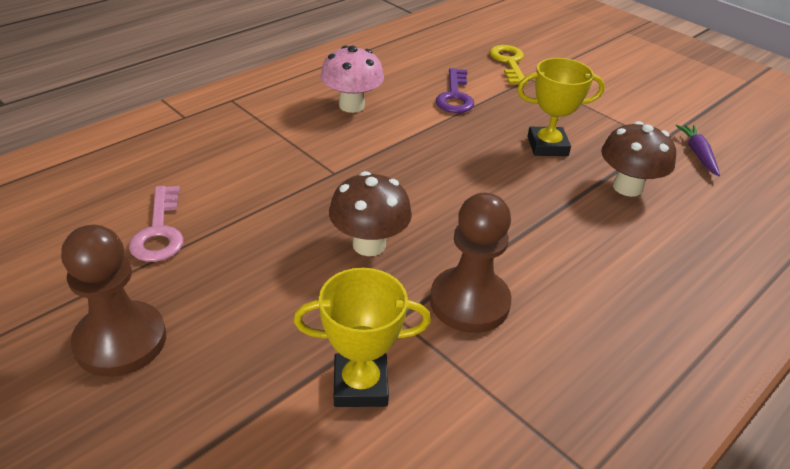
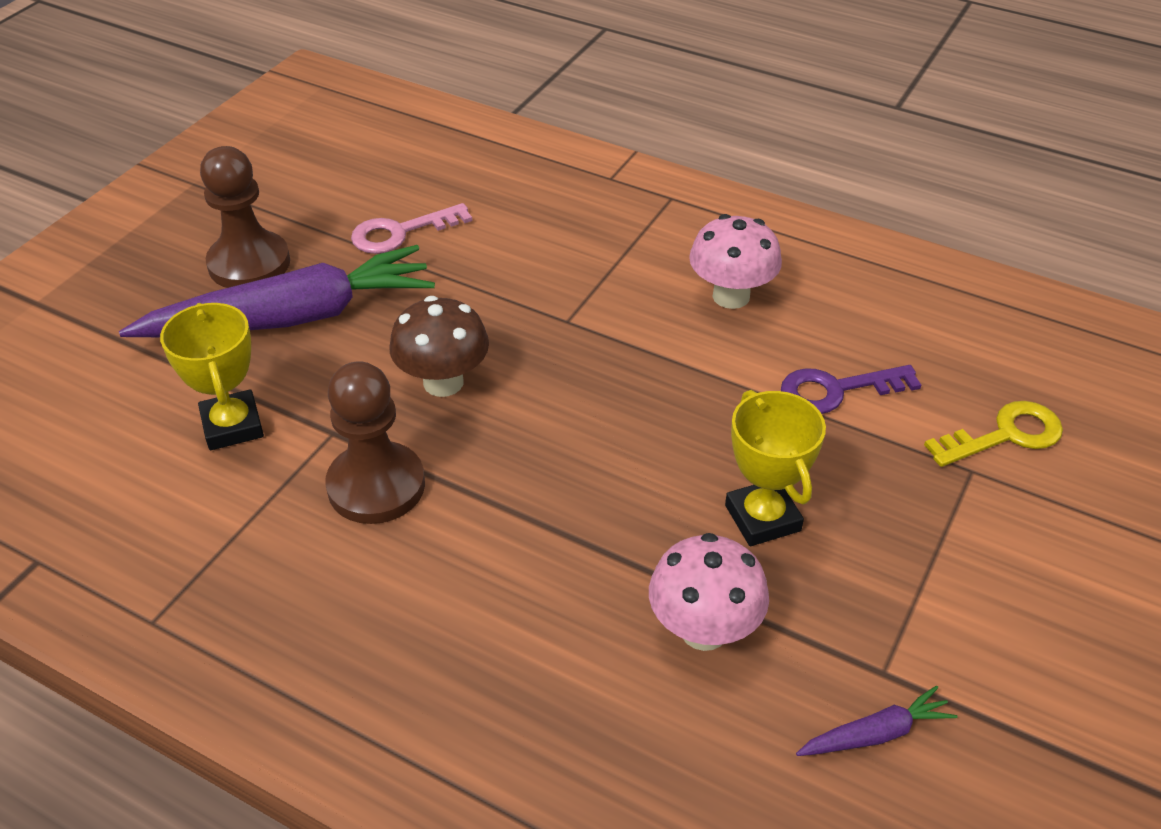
camera: 75 degrees right, 5 degrees up
(230, 321) = (292, 318): none -> purple carrot
(627, 187) = (704, 630): brown mushroom -> pink mushroom

